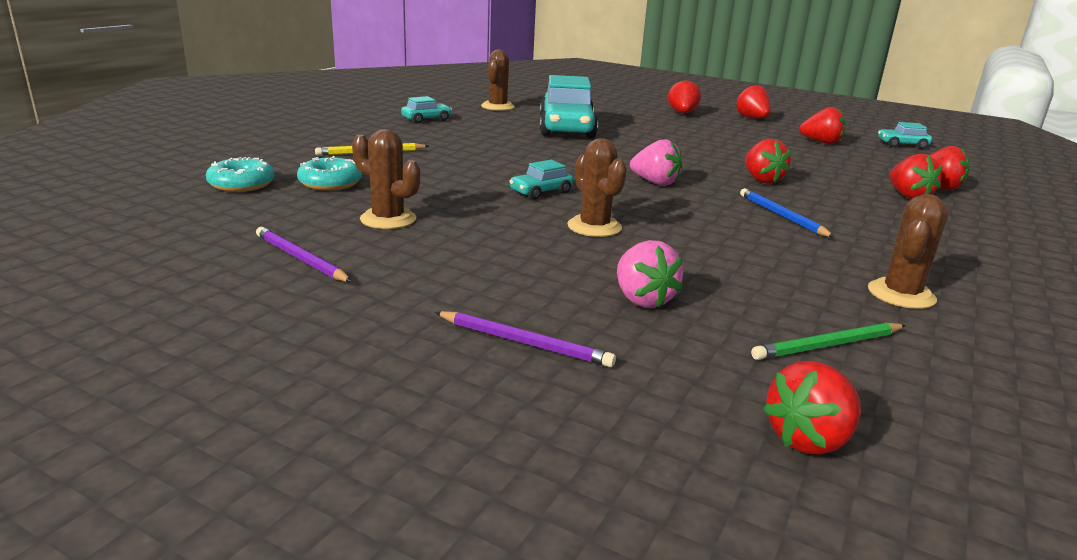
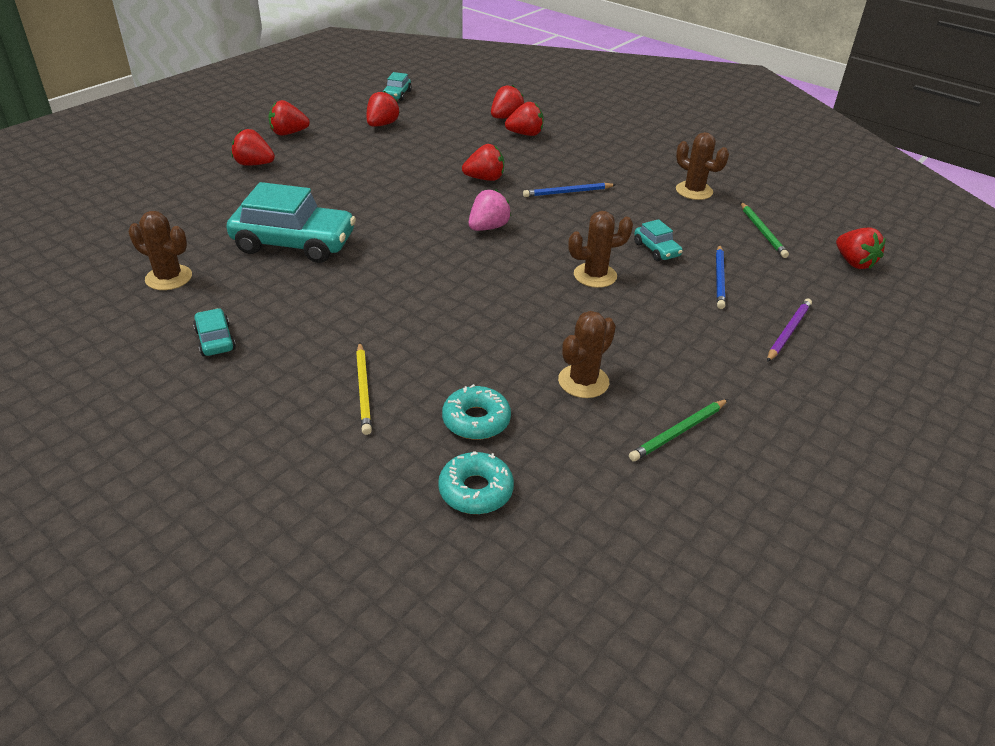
camera: 80 degrees left, 15 degrees up
(300, 259) = (679, 432): purple pencil -> green pencil
(541, 192) = (511, 289): turquoise car -> turquoise car (656, 250)
(642, 299) = (719, 278): pink strawberry -> blue pencil

